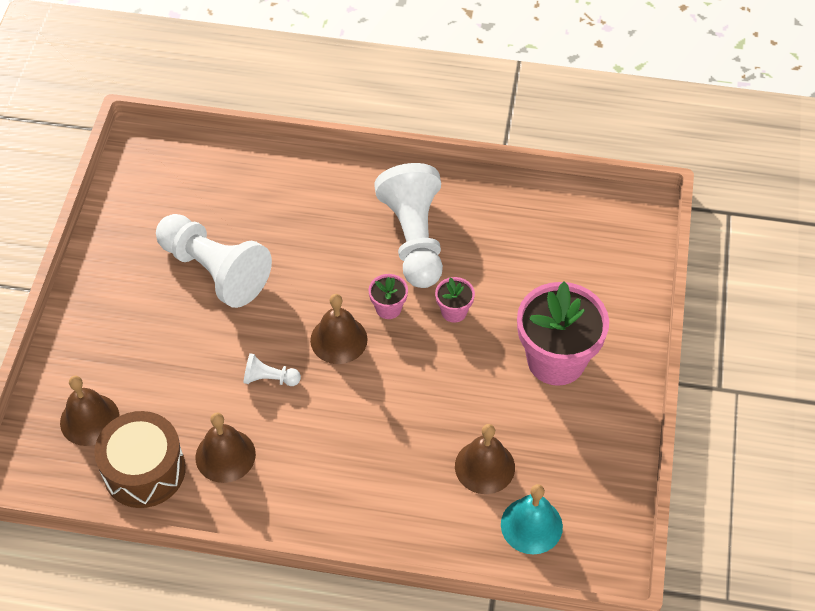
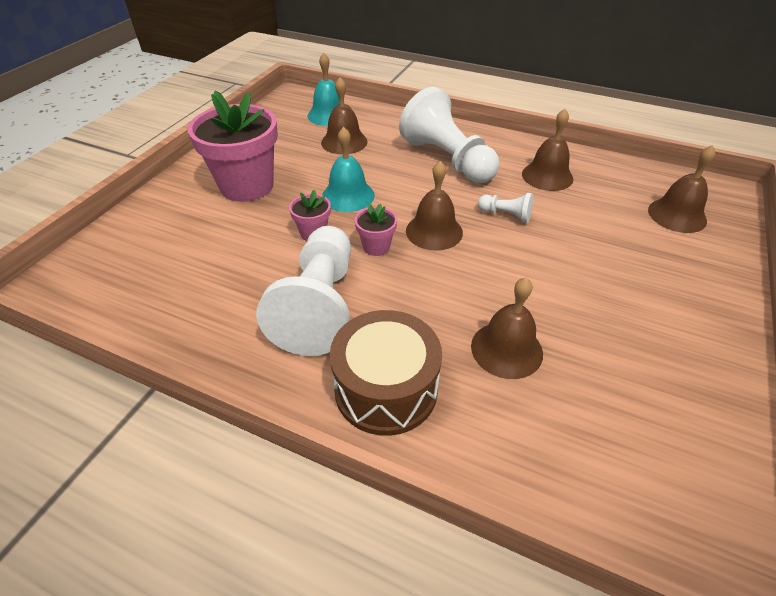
camera: 165 degrees left, 10 degrees down
(144, 470) = (616, 178): brown drum -> brown drum (386, 389)
(214, 271) = (565, 317): white pawn -> white pawn (447, 159)
(260, 234) = (506, 349): none -> brown bell
(441, 370) = (348, 195): none -> turquoise bell

